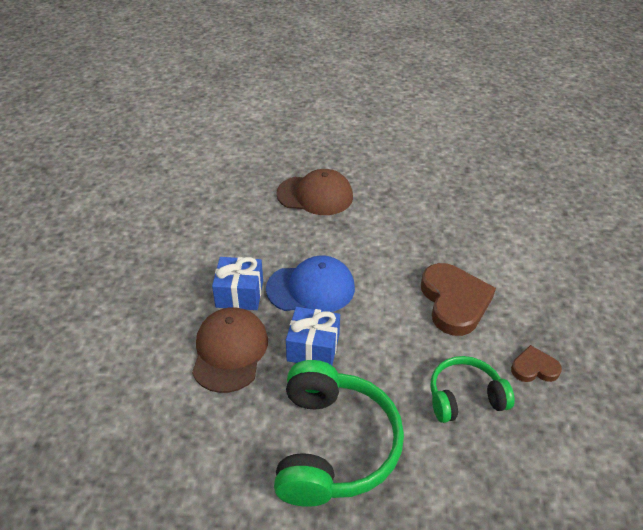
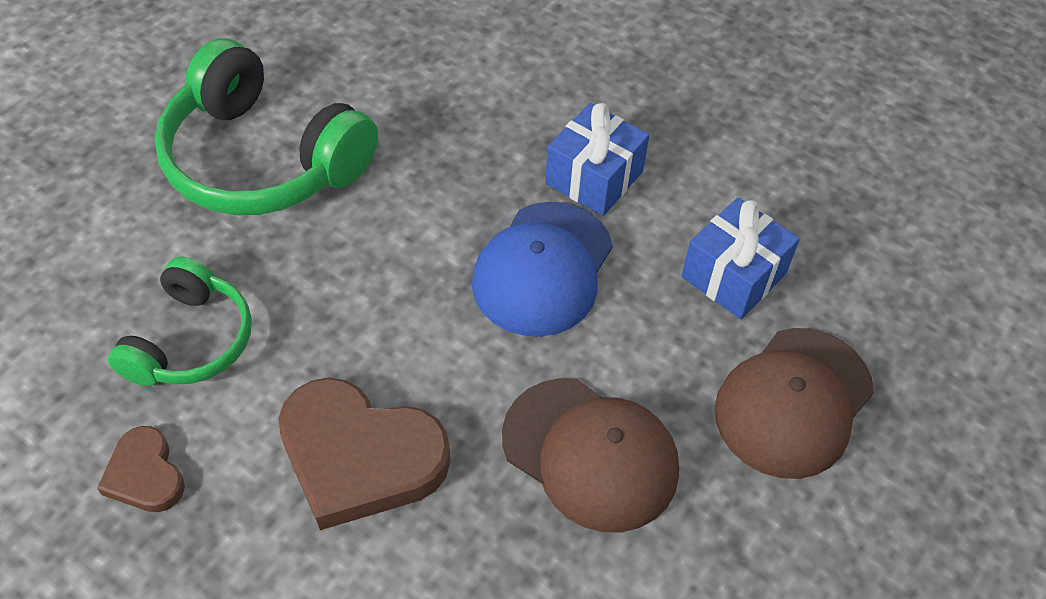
camera: 120 degrees right, 10 degrees up
(230, 351) = (491, 125): brown cap -> brown cap (590, 454)
(313, 348) = (424, 213): blue gift -> blue gift (733, 275)
(534, 368) = (145, 474): brown heart -> brown heart turned 120 degrees clockwise

